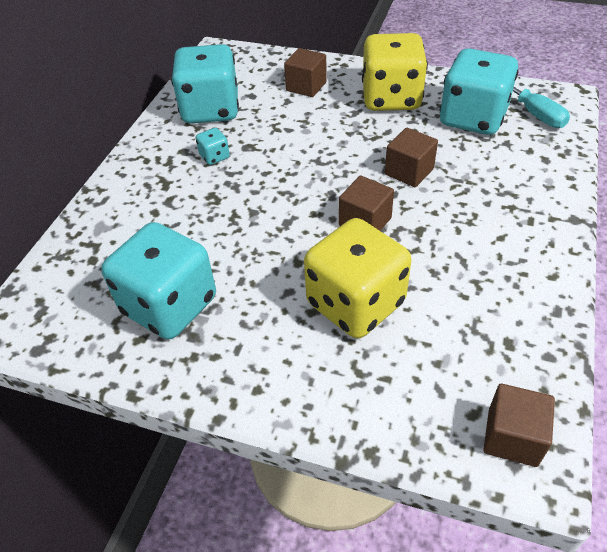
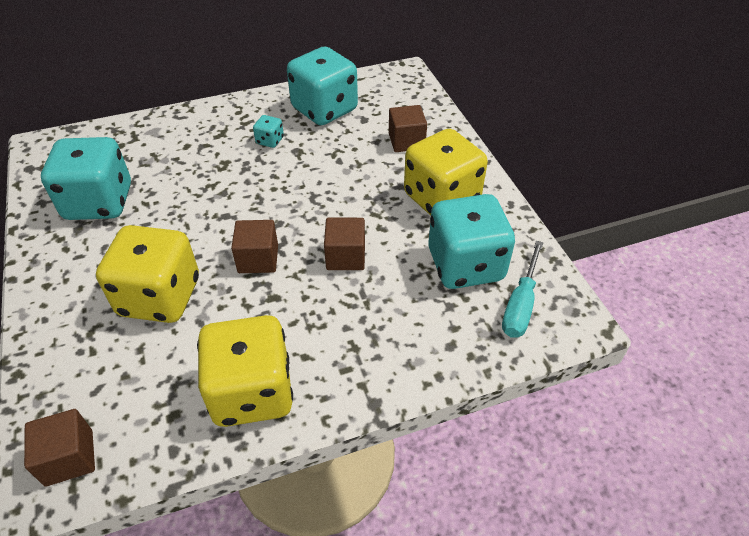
camera: 50 degrees right, 0 degrees up
(518, 282) = (252, 392): none -> yellow dice

